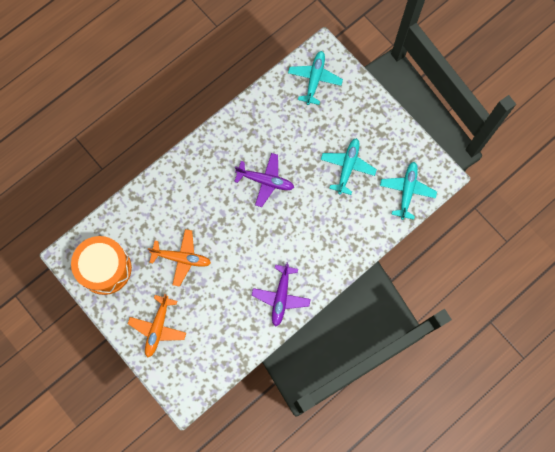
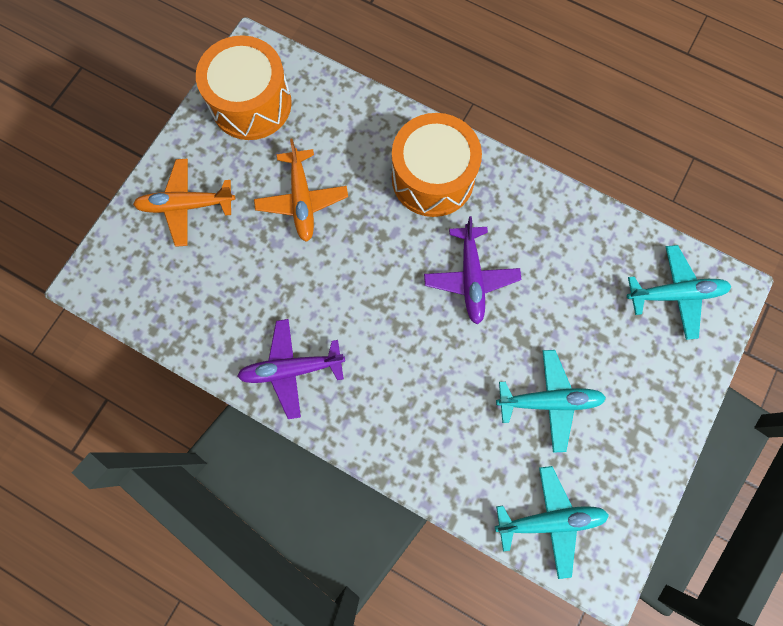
camera: 70 degrees right, 0 degrees up
(197, 179) = (433, 178): none -> orange drum

